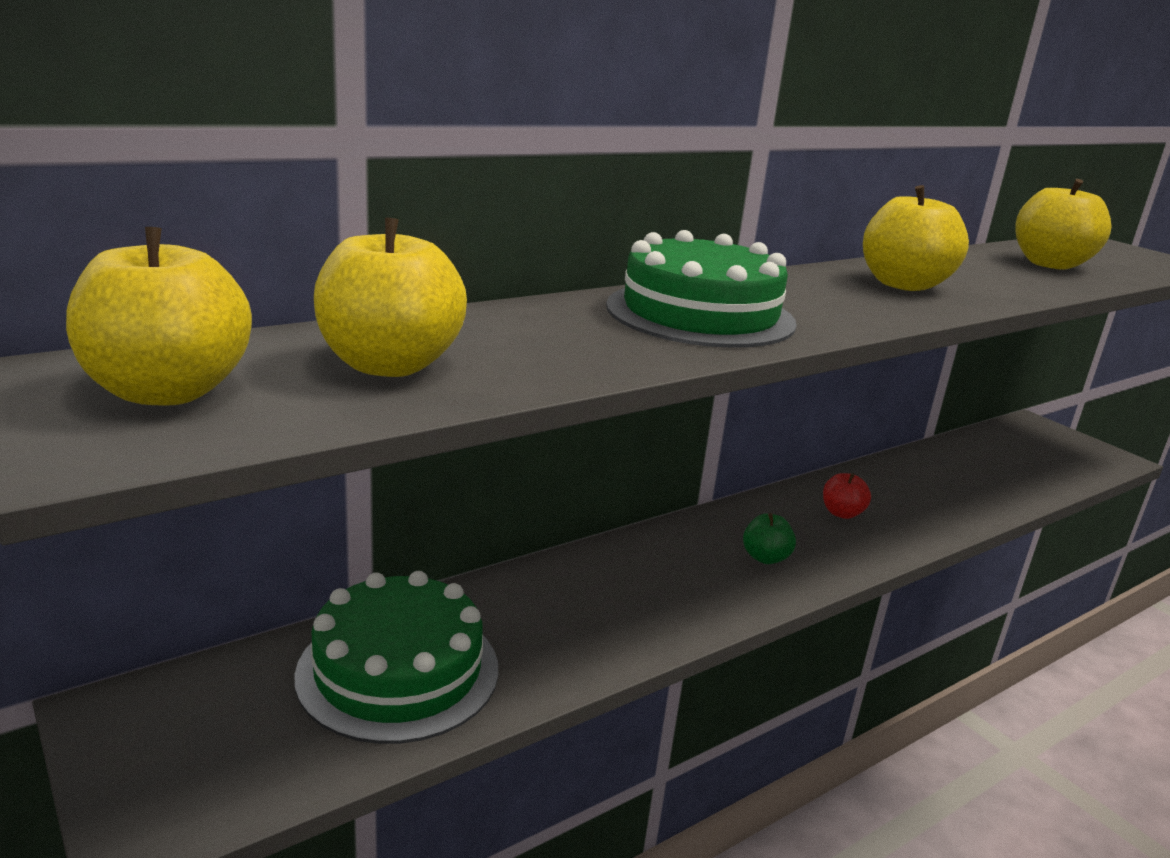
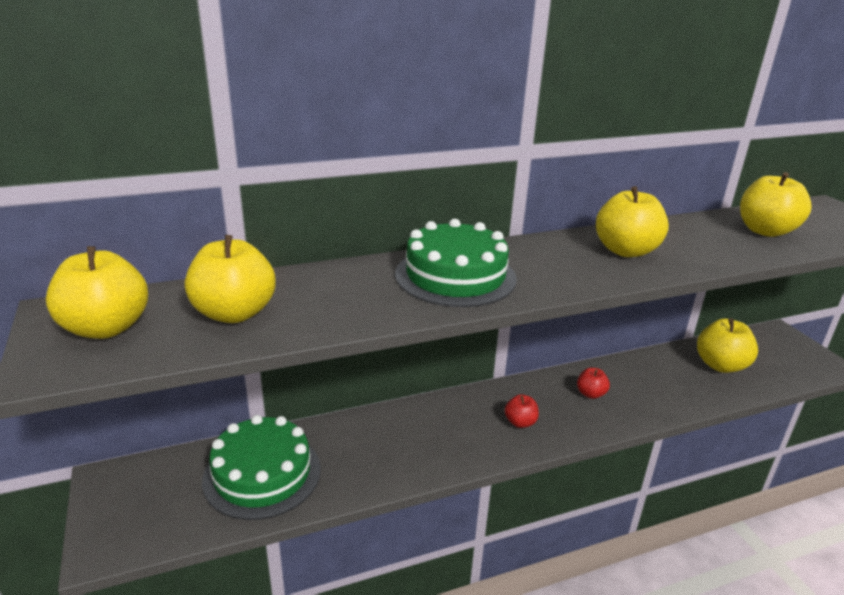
camera: 15 degrees right, 5 degrees up
(765, 558) = (520, 422): green apple -> red apple
(986, 466) = (720, 365): none -> yellow apple

